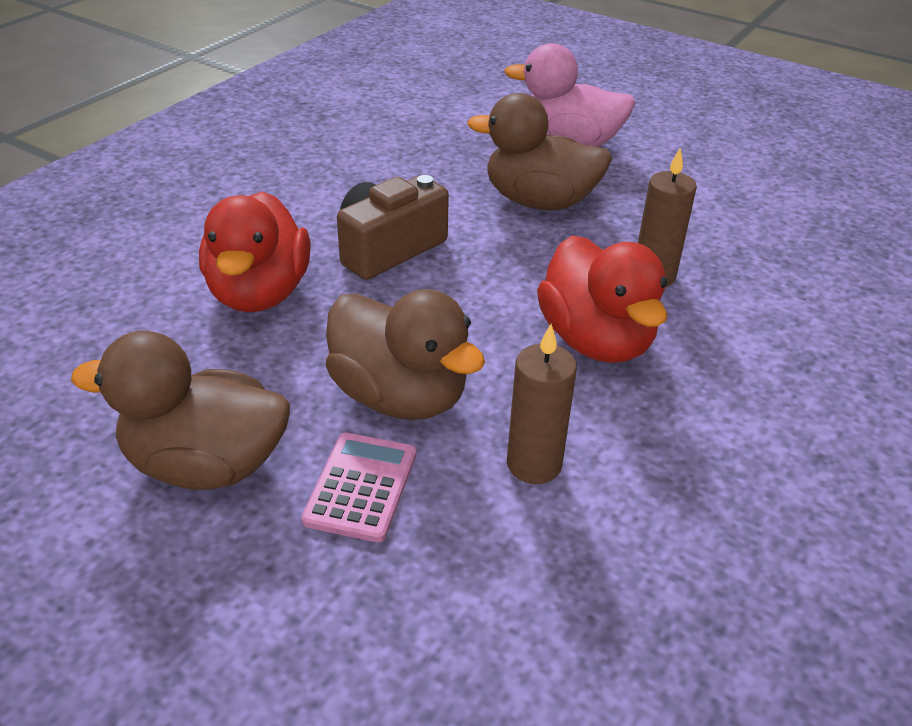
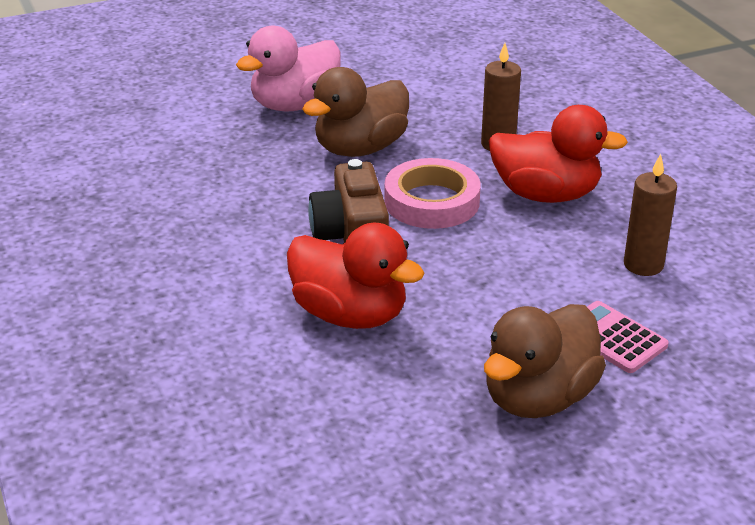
camera: 55 degrees left, 5 degrees down
(400, 396) = (535, 292): brown duck -> none
(496, 272) = (431, 201): none -> pink tape

